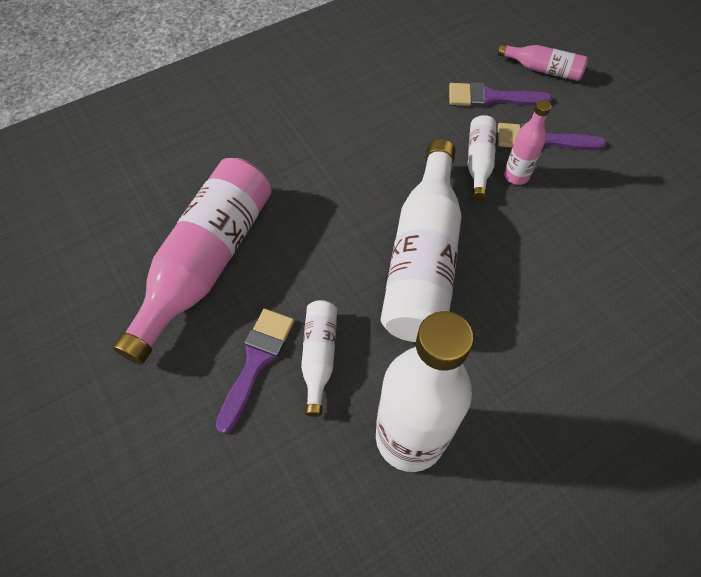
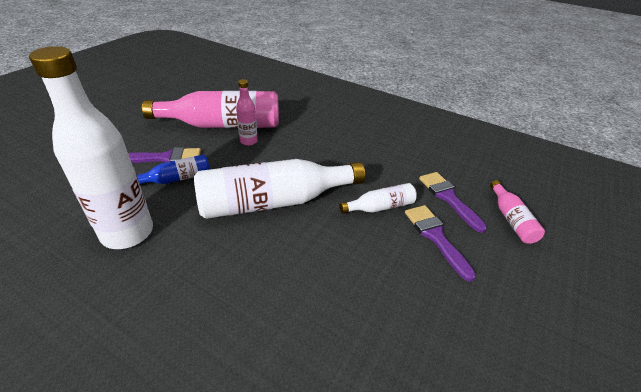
camera: 60 degrees right, 20 degrees down
(319, 357) = (177, 179): white bottle -> blue bottle
(516, 176) = (385, 230): pink bottle -> pink bottle (248, 141)

